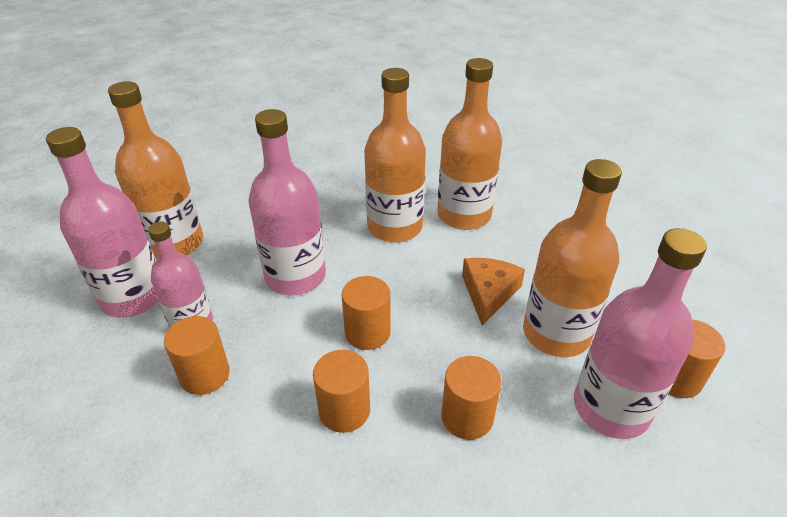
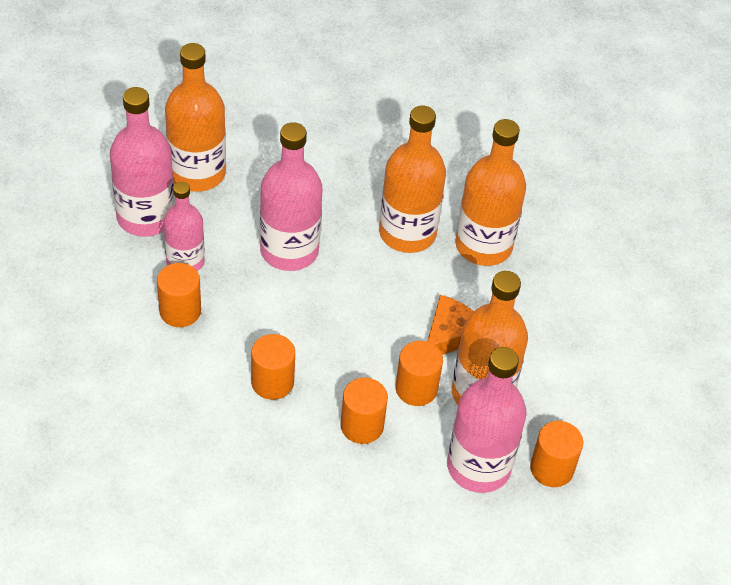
camera: 20 degrees right, 10 degrees up
(367, 332) = (324, 328): orange cylinder -> orange cylinder (416, 388)

